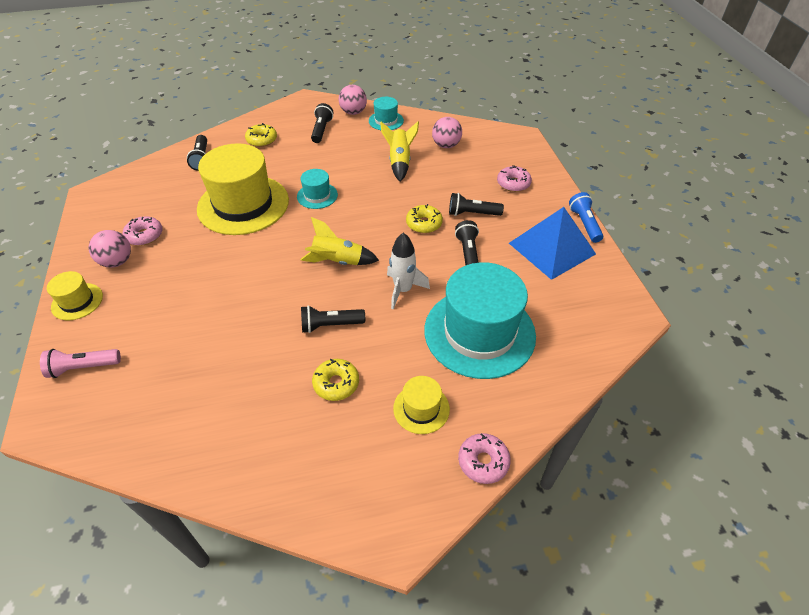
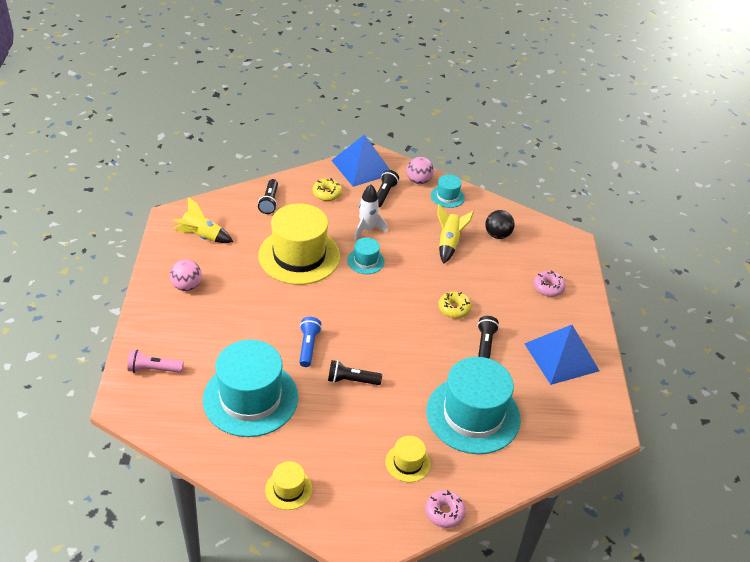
camera: 10 degrees right, 5 degrees down
(77, 301) = (152, 314): yellow hat -> yellow hat (288, 489)
(145, 235) = (211, 267): pink donut -> none
(211, 375) = (250, 398): none -> turquoise hat
(293, 110) = (362, 167): none -> blue pyramid
(336, 383) = (346, 428): yellow donut -> none
(338, 262) = (370, 327): yellow rocket -> yellow rocket (201, 236)
(403, 290) = (419, 364): white rocket -> white rocket (367, 229)
(446, 145) = (497, 235): pink ball -> black ball
(472, 213) = (500, 308): black flashlight -> none
(584, 223) = (600, 340): blue flashlight -> blue flashlight (308, 346)

